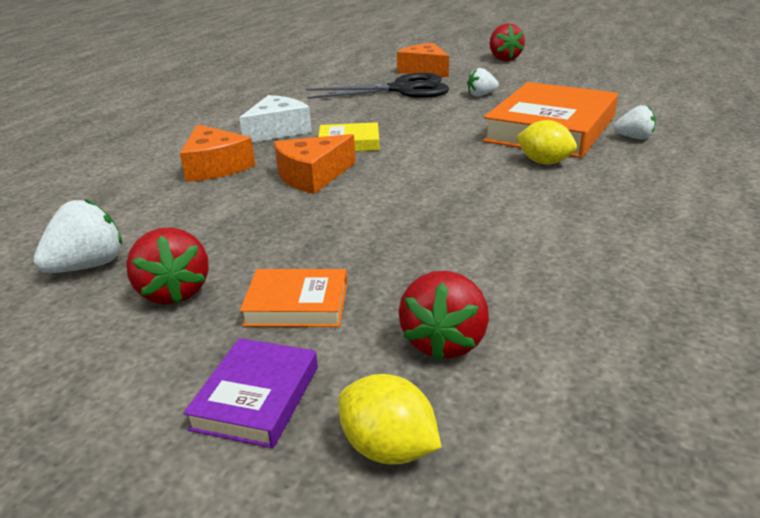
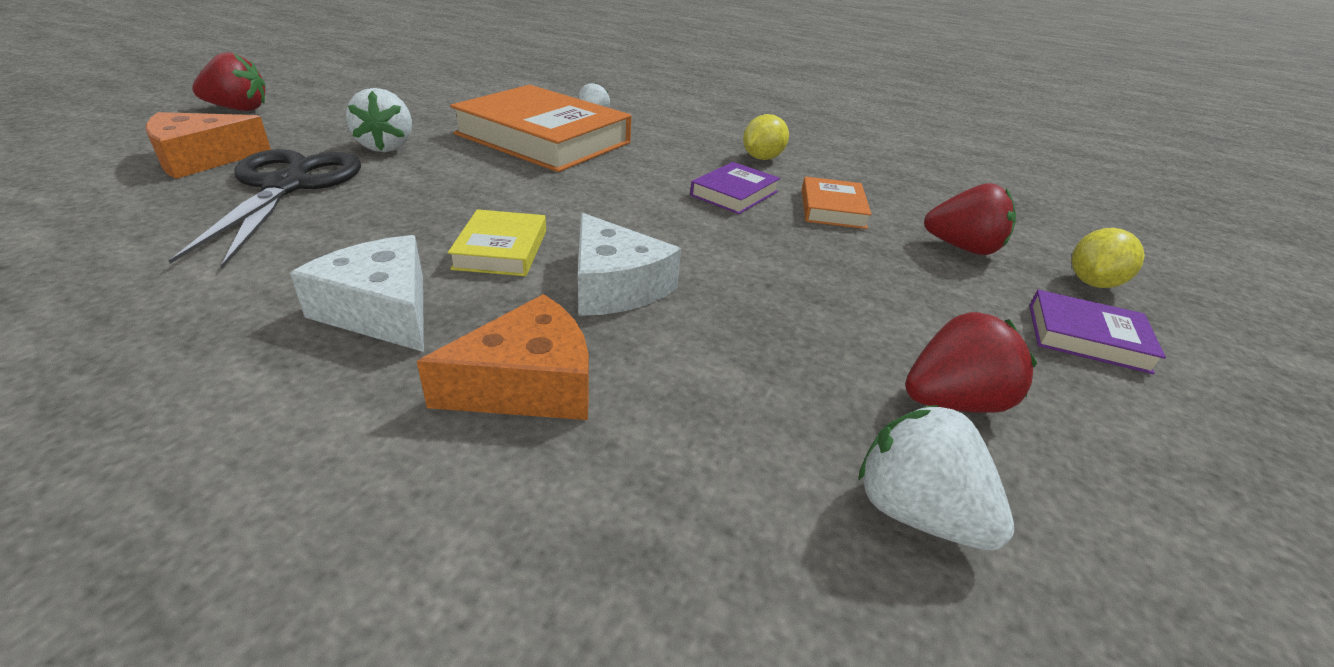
camera: 90 degrees left, 5 degrees up
(297, 304) = (940, 312): orange book -> orange book (832, 208)
(313, 176) = (615, 286): orange cheese -> white cheese
(481, 95) = (386, 146): white strawberry -> white strawberry, size x1.52
(498, 208) = (734, 193): none -> purple book
(544, 162) = (633, 158): yellow lemon -> yellow lemon (762, 158)

